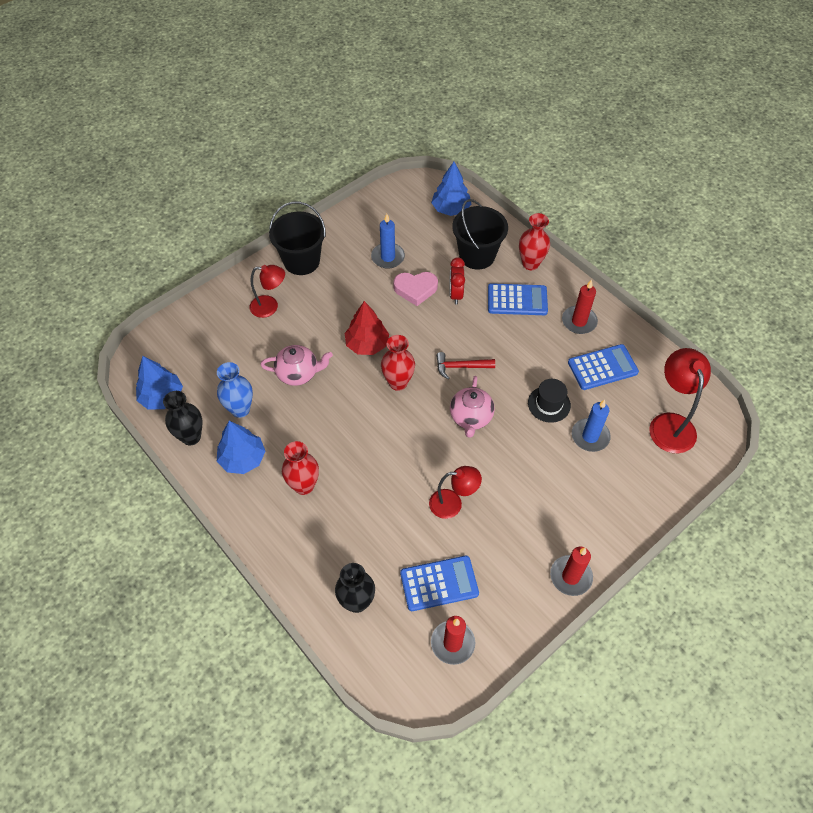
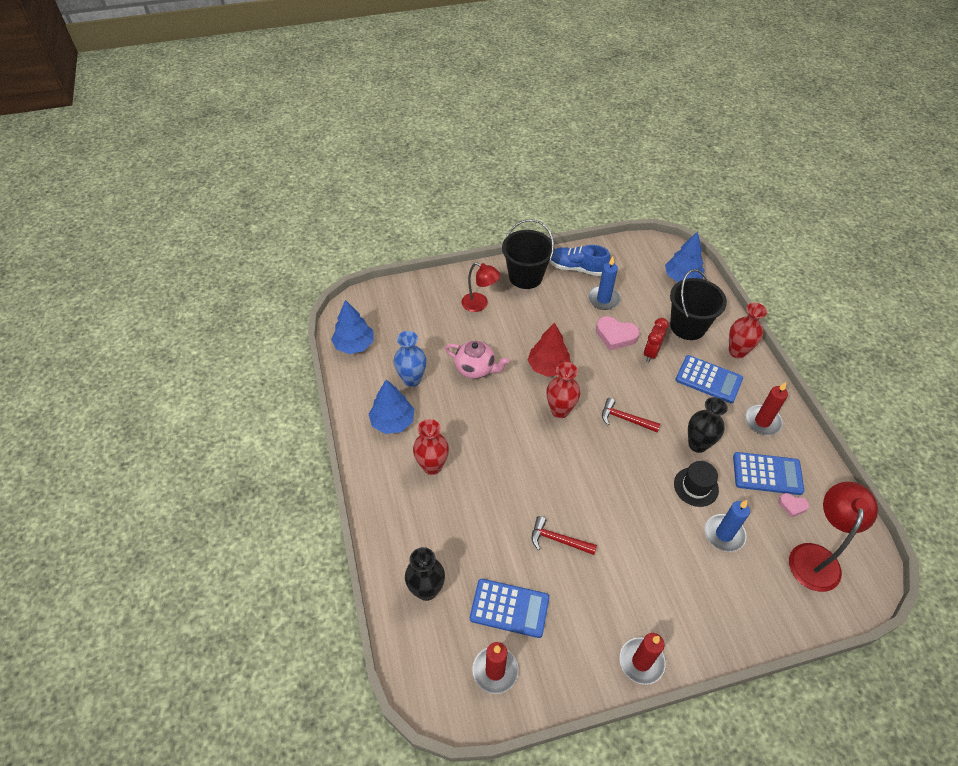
camera: 25 degrees right, 5 degrees down
(191, 437) = (360, 386): black vase -> black vase (697, 444)
(348, 234) = (577, 268): none -> blue shoe
(452, 504) = (558, 540): red lamp -> red hammer
(471, 417) = (613, 468): pink teapot -> none
(634, 387) = (792, 505): none -> pink heart

